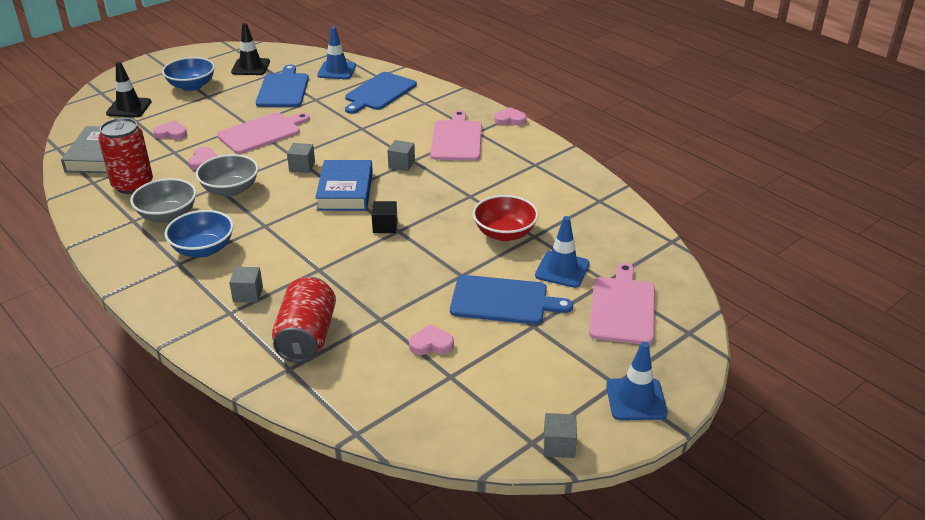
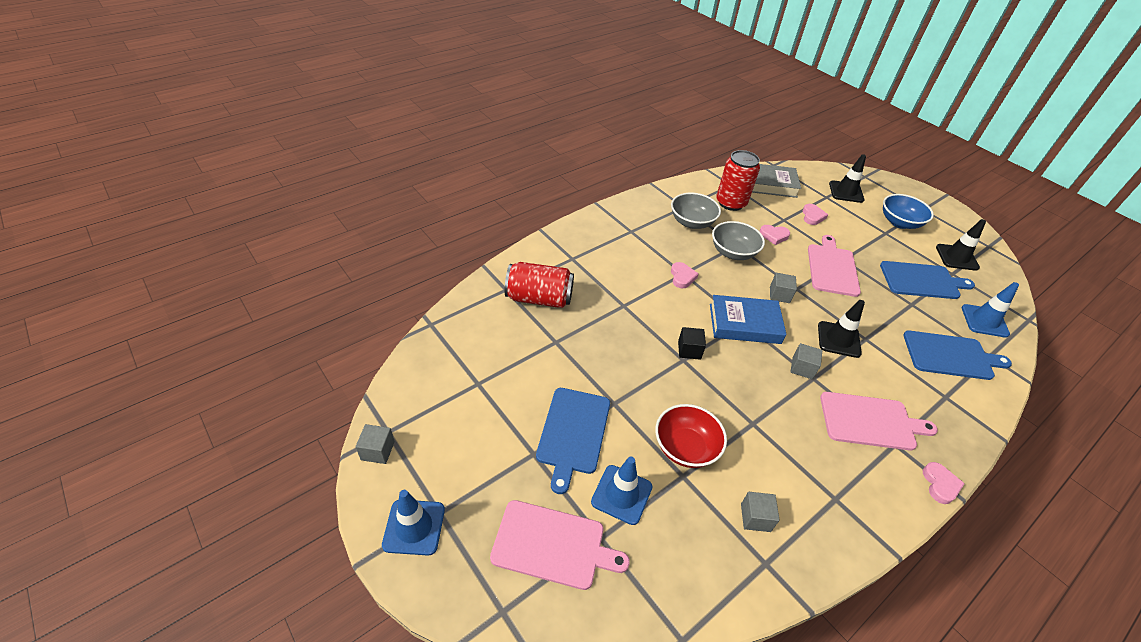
camera: 90 degrees right, 10 degrees up
(203, 249) = (649, 242): blue bowl -> none
(248, 294) = (593, 267): grey cube -> grey cube (755, 517)
(262, 132) = (832, 268): pink cutting board -> pink cutting board turned 135 degrees counterclockwise
(364, 142) = (838, 339): none -> black traffic cone
(379, 93) = (950, 355): blue cutting board -> blue cutting board turned 150 degrees clockwise
(431, 344) = (519, 373): pink heart -> pink heart (682, 277)

